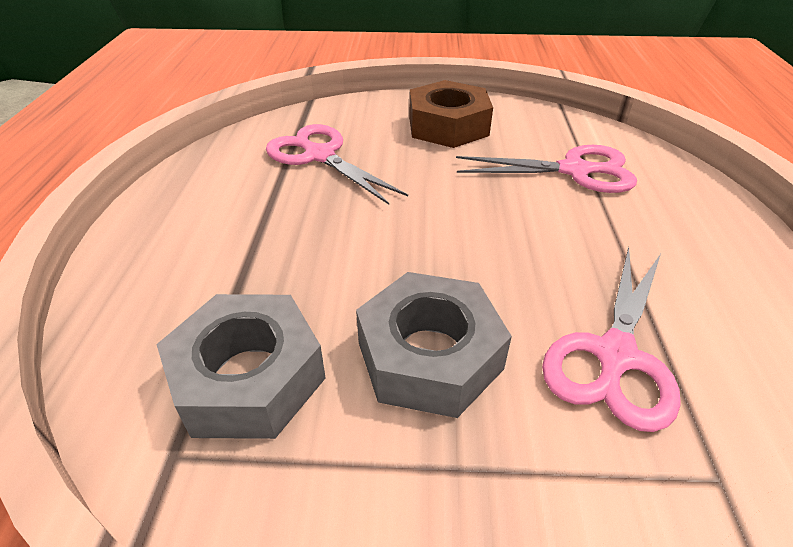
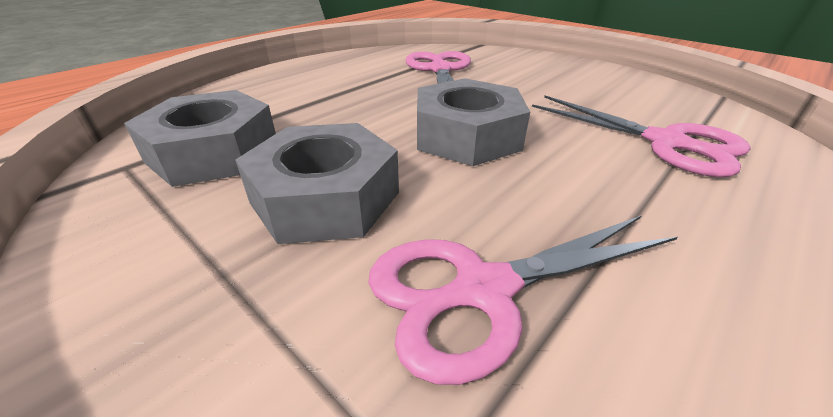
camera: 40 degrees right, 5 degrees down
(447, 230) = (466, 136): none -> grey nut
(448, 126) = (571, 81): brown nut -> none

